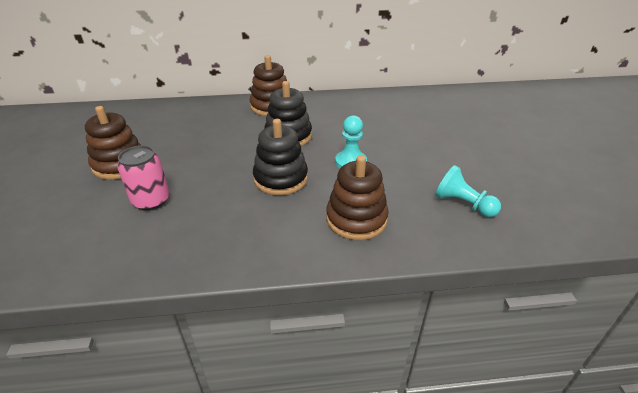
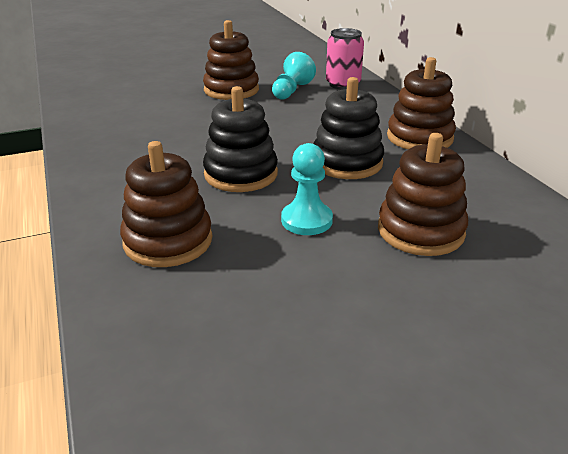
camera: 75 degrees right, 5 degrees down
(151, 200) = (176, 116): pink can -> pink can (343, 84)
(373, 130) = (420, 231): none -> brown stacking toy
(463, 204) = (232, 352): turquoise pawn -> turquoise pawn (291, 91)

